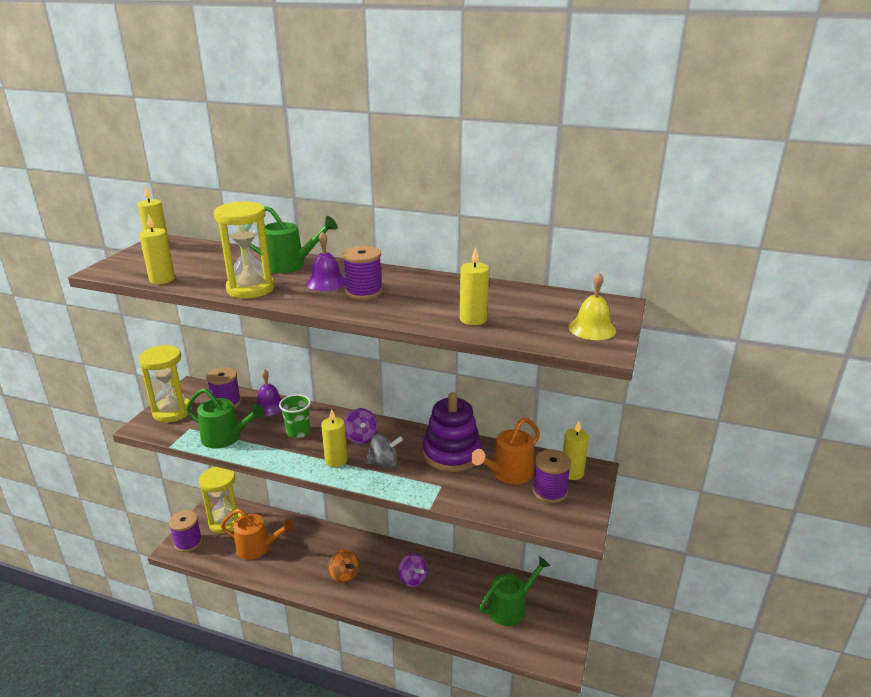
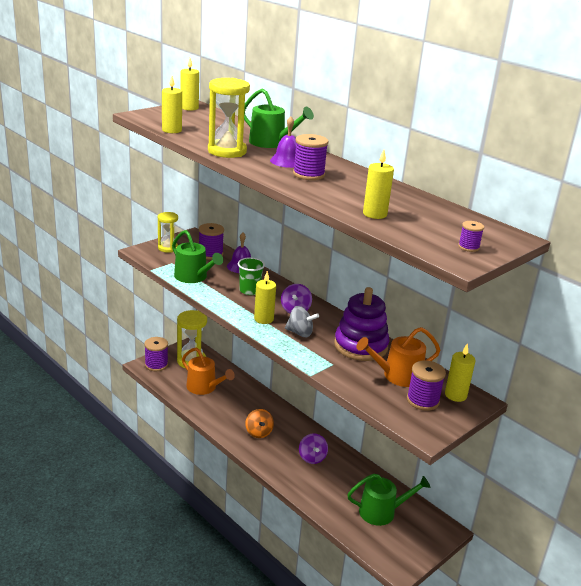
camera: 25 degrees right, 0 degrees up
(172, 412) = (168, 248): yellow hourglass -> yellow hourglass, size x0.63
(592, 329) = (468, 247): yellow bell -> purple spool

